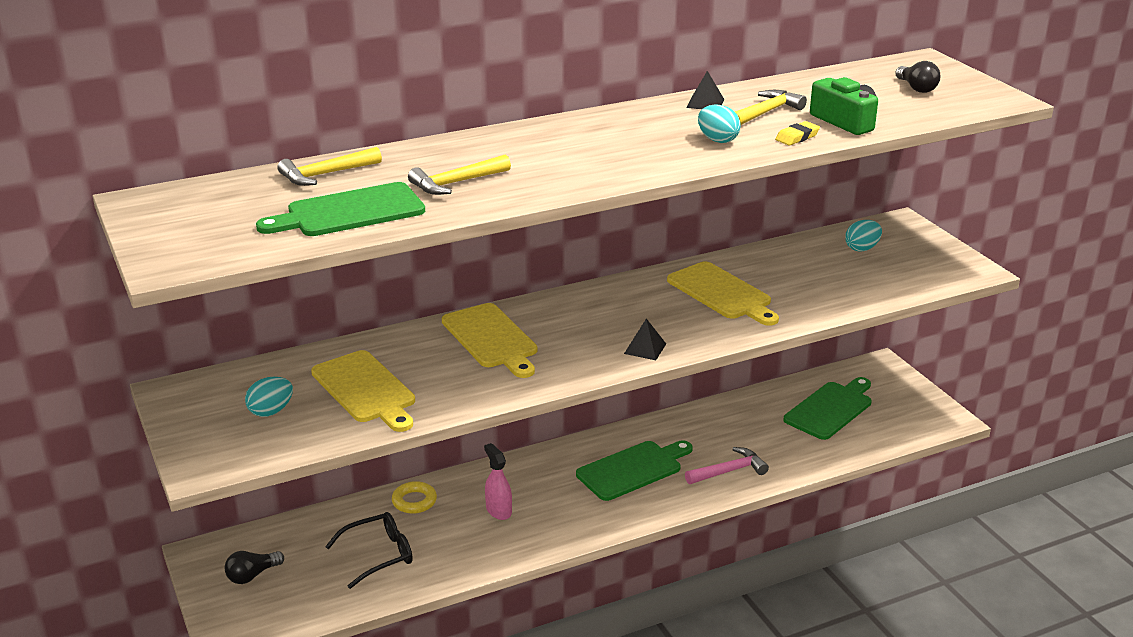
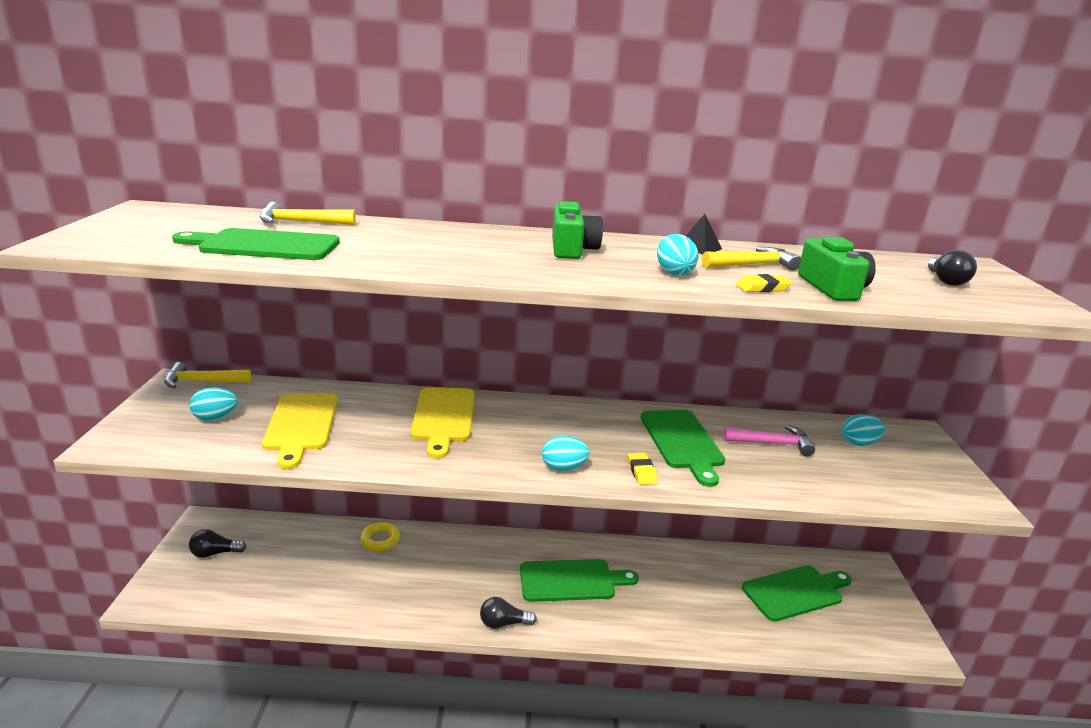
camera: 25 degrees right, 5 degrees down
(378, 555) = (312, 574): black glasses -> none
(456, 183) = (385, 248): yellow hammer -> yellow hammer (202, 381)
(498, 510) = (433, 573): pink spray bottle -> none
(602, 526) = (503, 623): none -> black light bulb
(608, 136) = (572, 249): none -> green camera
(645, 348) = (563, 468): black pyramid -> turquoise egg
(711, 330) = (641, 472): none -> yellow eraser
(722, 293) = (682, 442): yellow cutting board -> green cutting board
(729, 471) = (656, 616): pink hammer -> pink hammer (772, 443)

